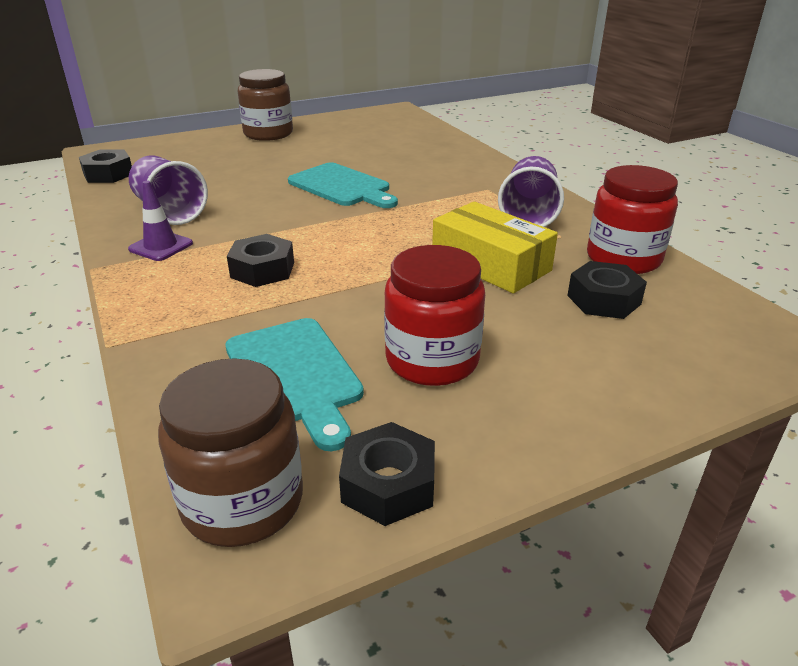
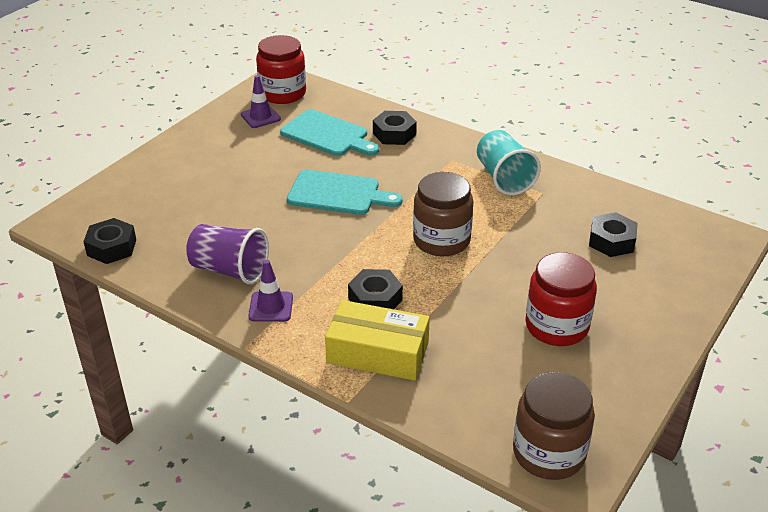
camera: 30 degrees left, 5 degrees up
(268, 134) = (196, 147): brown jar -> brown jar (441, 240)
(295, 375) = (491, 370): turquoise cutting board -> turquoise cutting board (328, 135)
(347, 127) = (260, 117): none -> purple traffic cone
(388, 484) = (608, 411): black nut -> black nut (394, 134)
(490, 263) = (520, 235): yellow box -> yellow box (377, 352)
(528, 214) = (504, 178): purple cup -> turquoise cup
(623, 258) = (596, 200): red jar -> red jar (283, 93)

